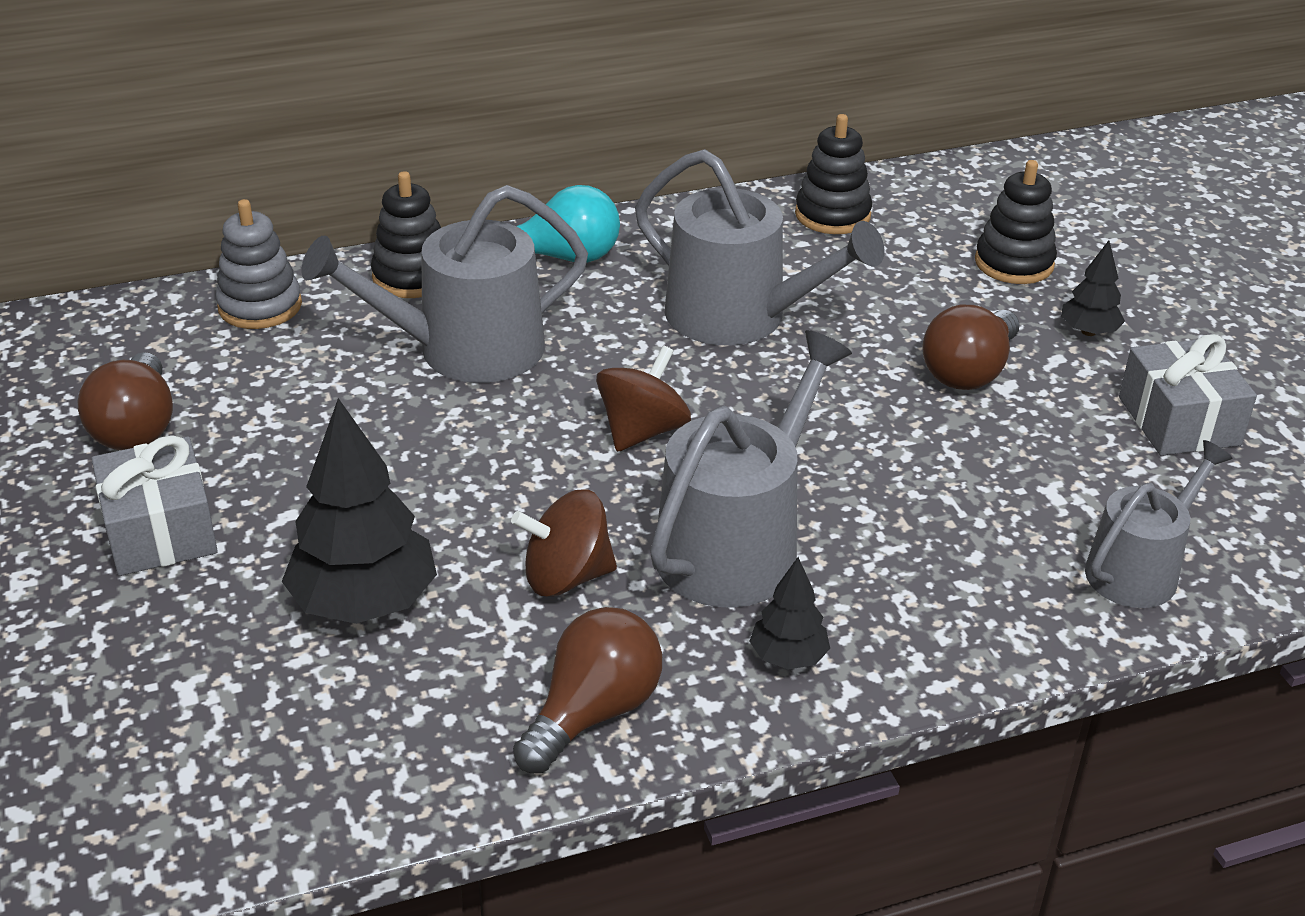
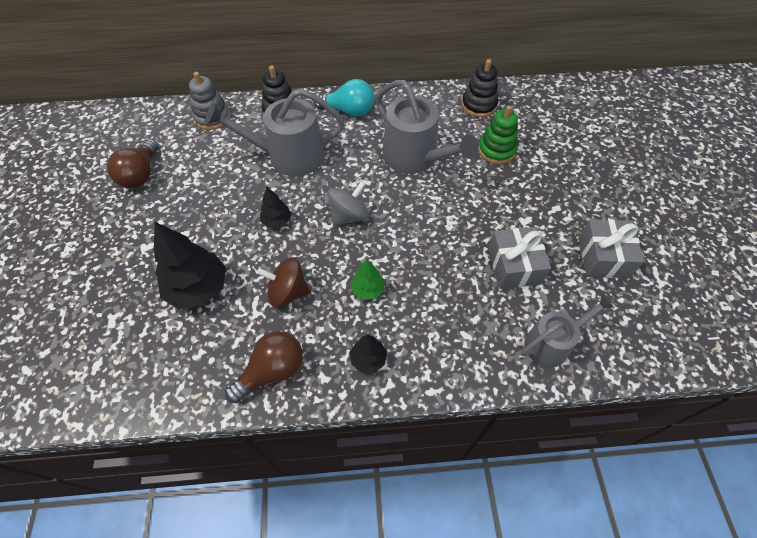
camera: 15 degrees right, 20 degrees up
(160, 531) = (130, 232): grey gift -> grey gift (514, 266)
(642, 431) = (349, 216): brown spinning top -> grey spinning top
(736, 545) = (368, 289): grey watering can -> green tree
(900, 283) = (496, 150): none -> green stacking toy
(968, 372) = (510, 208): brown light bulb -> none
(1014, 263) = (555, 147): black stacking toy -> none
(1088, 332) = (577, 194): black tree -> black tree (277, 221)

